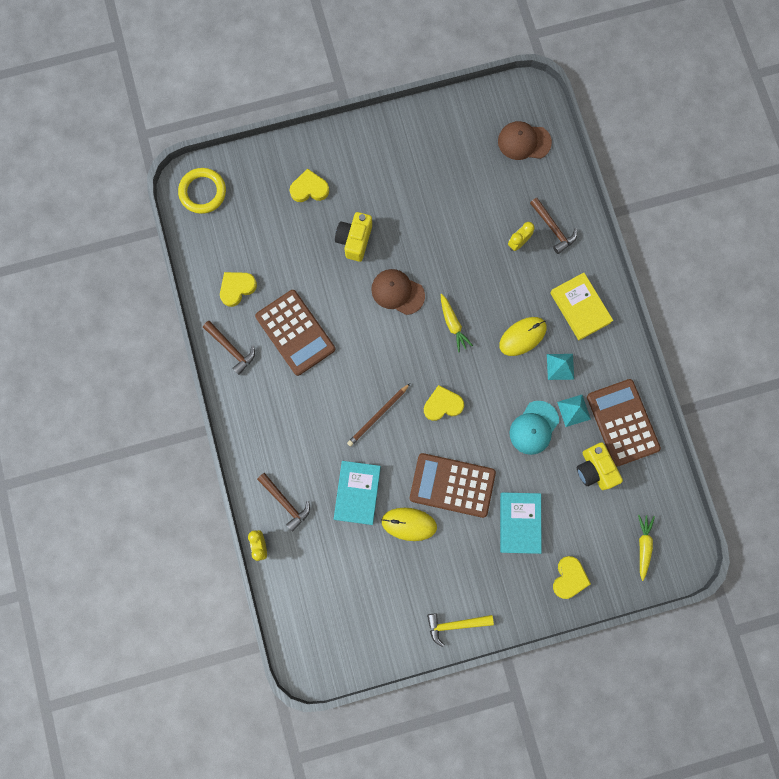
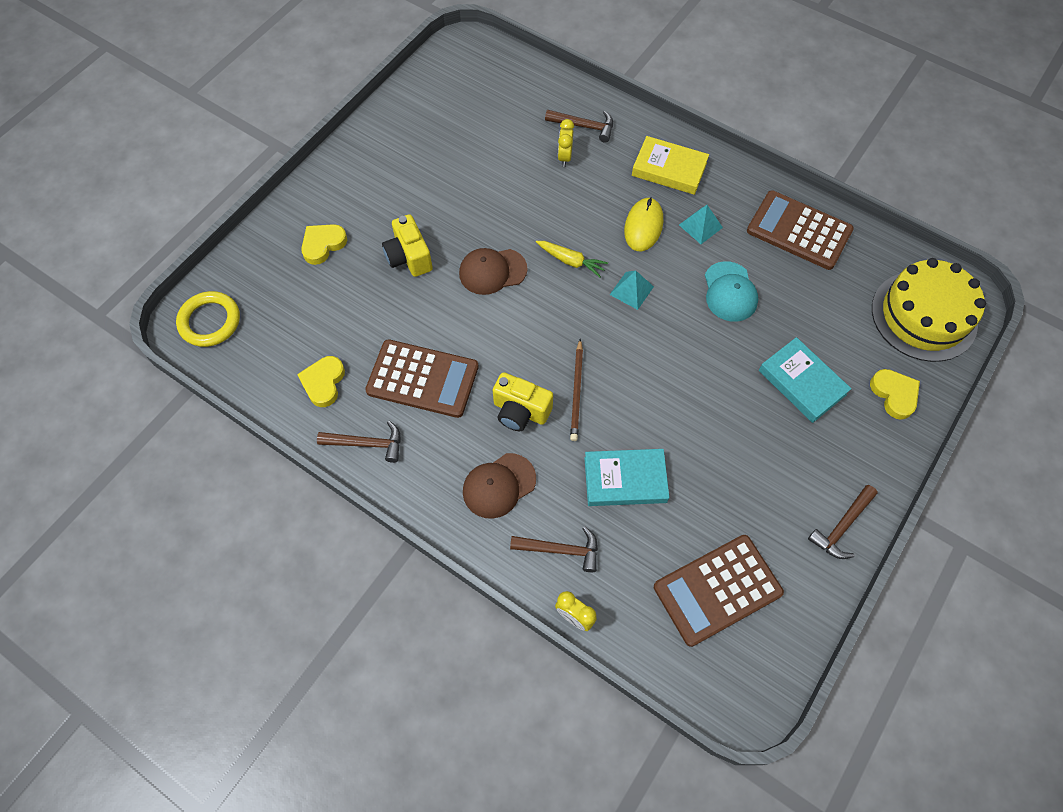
camera: 40 degrees left, 15 degrees down
(357, 493) = (625, 480): turquoise book -> turquoise book turned 60 degrees counterclockwise
(409, 524) = (703, 468): yellow mouse -> none
(442, 405) = (629, 335): yellow heart -> none
(452, 485) = (708, 399): brown calculator -> brown calculator (717, 590)
(455, 625) = (842, 526): yellow hammer -> brown hammer
(524, 142) = (493, 80): brown cap -> brown cap (499, 485)
(574, 410) = (749, 252): turquoise pyramid -> turquoise pyramid (631, 290)
(594, 469) = (817, 286): yellow camera -> yellow camera (520, 411)
(643, 546) = (924, 316): yellow carrot -> yellow cake

